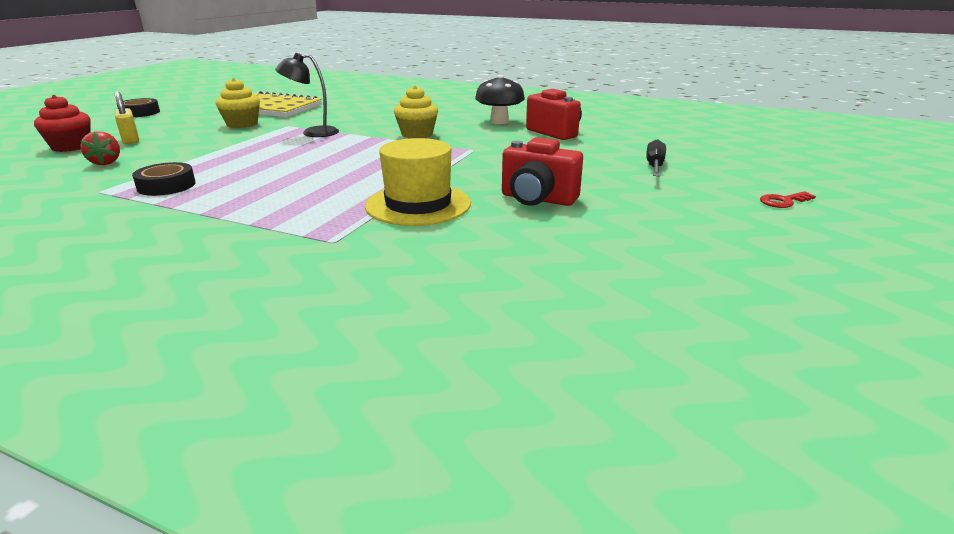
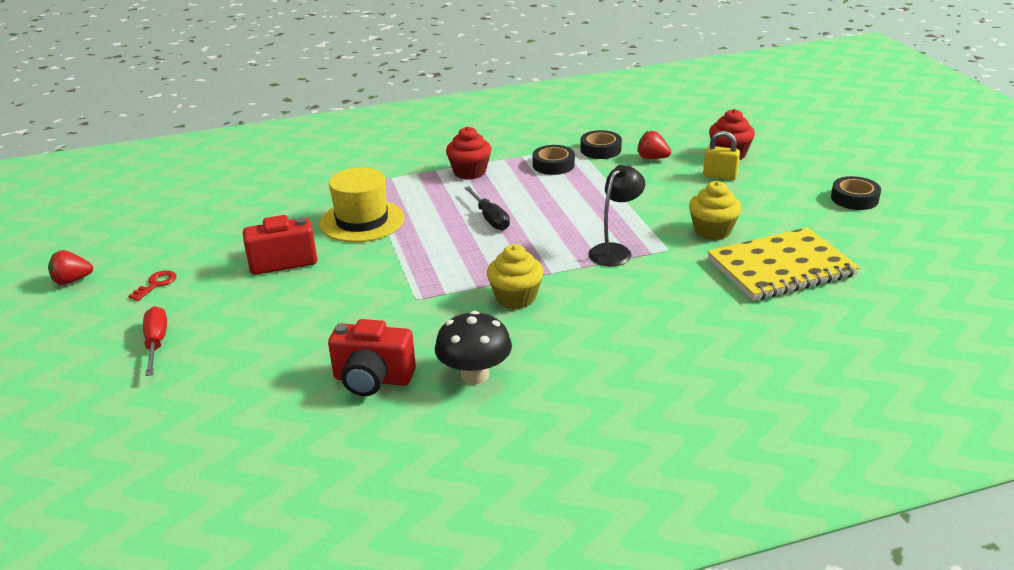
camera: 140 degrees right, 5 degrees up
(98, 182) = (600, 150): none -> black tape
(232, 208) = (469, 172): none -> red cupcake
(654, 166) = (208, 354): black screwdriver -> black screwdriver (490, 219)
(695, 182) = (156, 343): none -> red screwdriver
(783, 201) = (69, 347): red key -> red key (156, 284)
(795, 259) = (72, 281): none -> red strawberry

